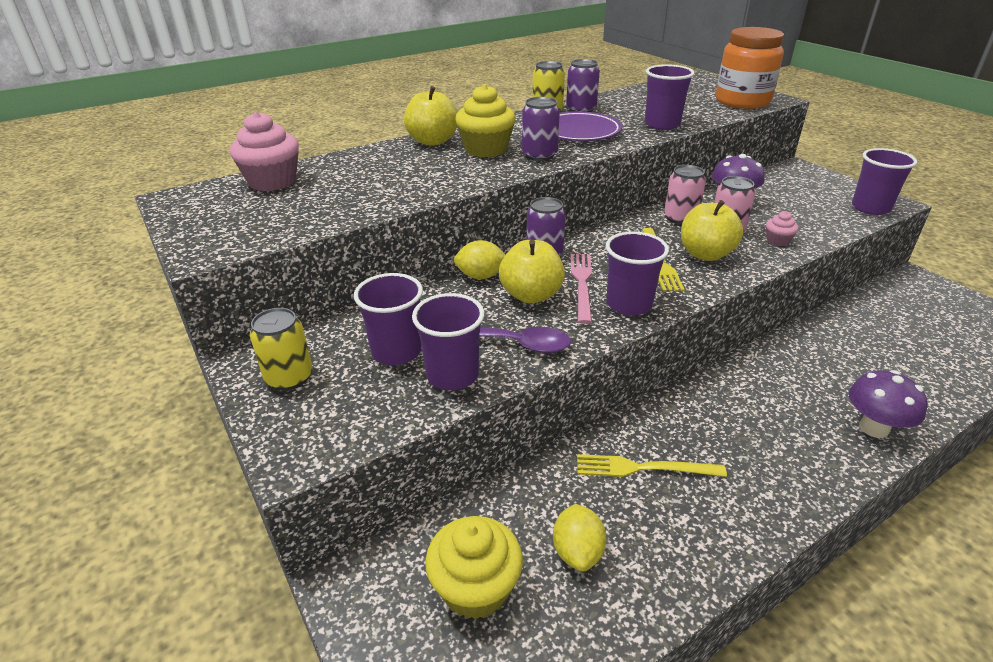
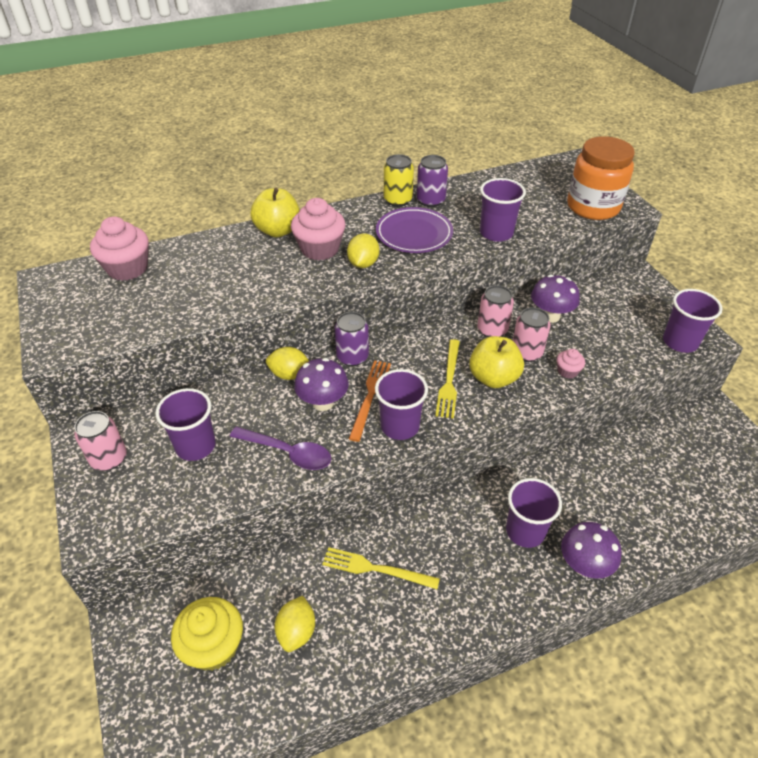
camera: 10 degrees right, 10 degrees up
(289, 377) = (109, 458): yellow can -> pink can
(452, 375) = (230, 477): purple cup -> purple cup (525, 531)
(486, 149) = (320, 249): yellow cupcake -> pink cupcake
(531, 295) = (323, 403): yellow apple -> purple mushroom
(539, 155) = (363, 264): purple can -> yellow lemon
(582, 284) = (370, 396): pink fork -> orange fork

